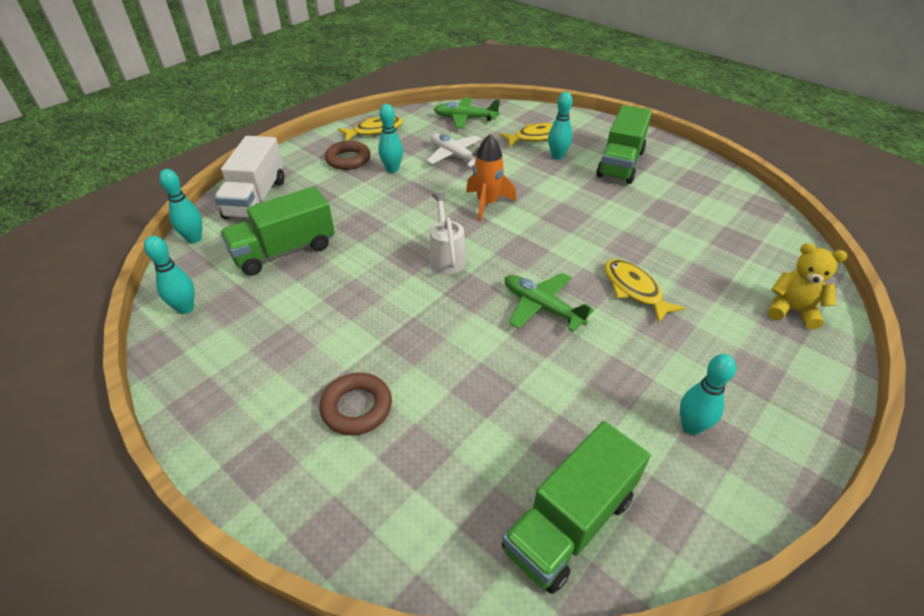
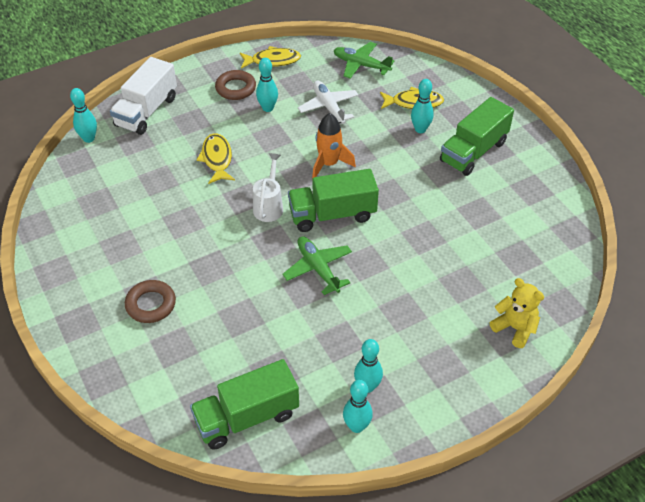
camera: 20 degrees right, 5 degrees up
(185, 308) = (66, 197): turquoise bowling pin -> turquoise bowling pin (356, 426)
(284, 251) = (150, 167): green truck -> green truck (332, 214)
(634, 290) = (399, 275): yellow fish -> yellow fish (217, 159)

